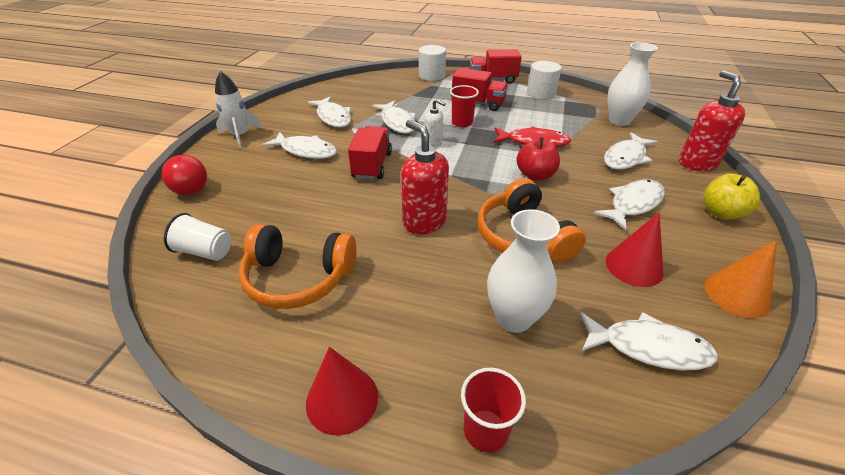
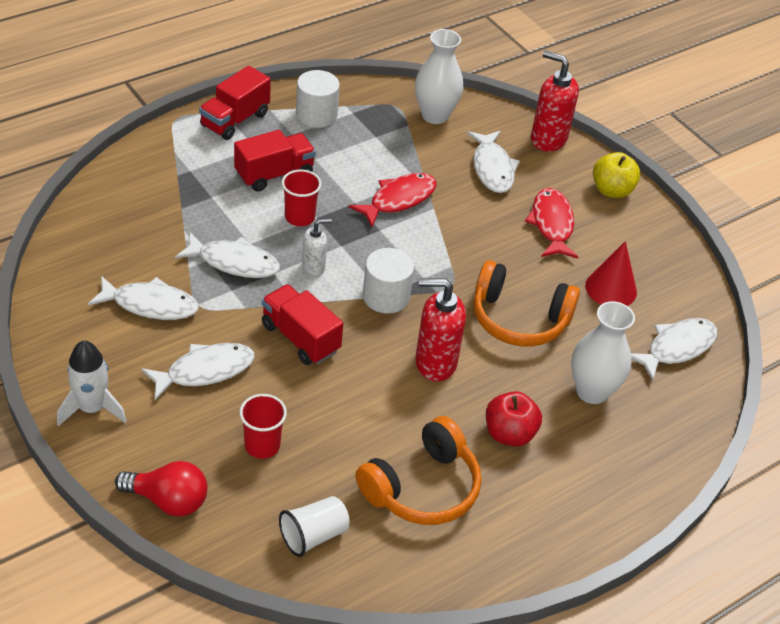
camera: 55 degrees left, 5 degrees up
(342, 399) = (573, 528): red cone -> none
(432, 76) = (153, 156): white cylinder -> white cylinder (386, 296)
(485, 430) = (659, 472): red cup -> red cup (262, 445)
(535, 175) = (450, 244): red apple -> red apple (509, 434)
(633, 204) = (552, 224): white fish -> red fish
(736, 294) = (682, 266): orange cone -> none

